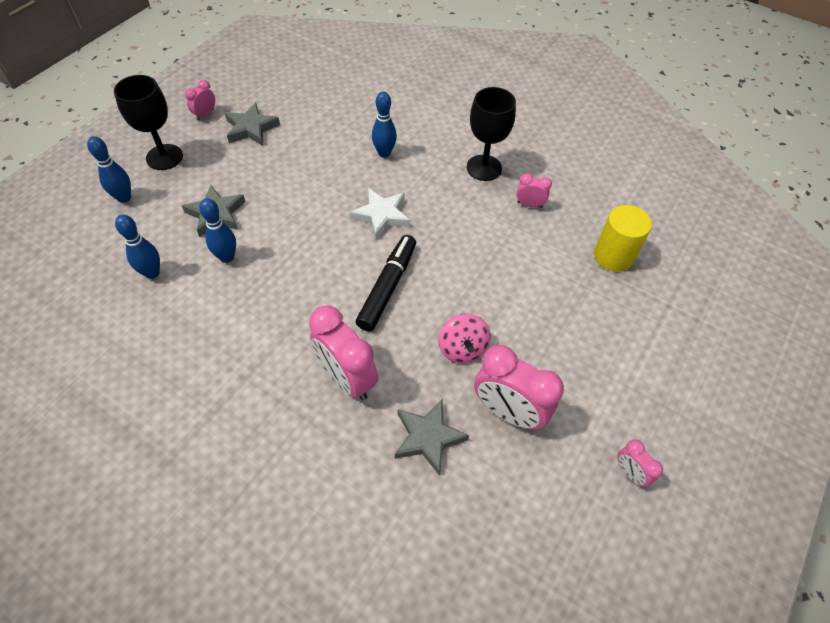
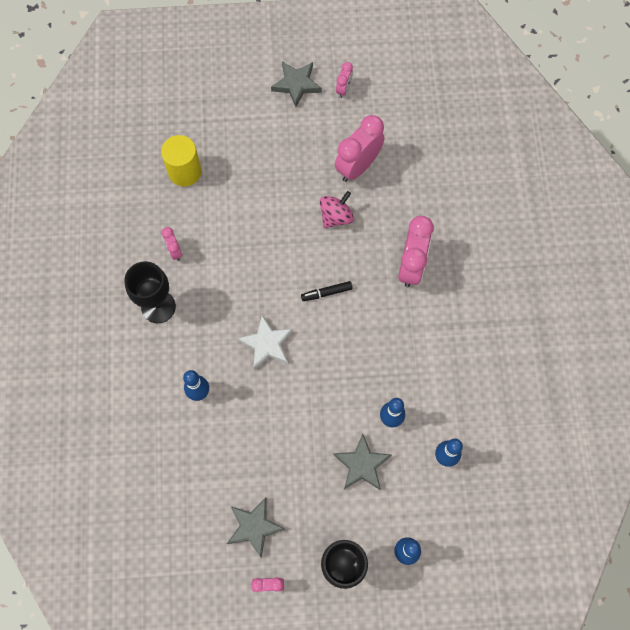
camera: 125 degrees left, 15 degrees up
(387, 287) = (326, 293): black marker -> black marker, size x0.54
(428, 437) = (408, 197): grey star -> grey star (296, 84)
(508, 412) = (358, 166): pink clock -> pink clock turned 135 degrees counterclockwise

